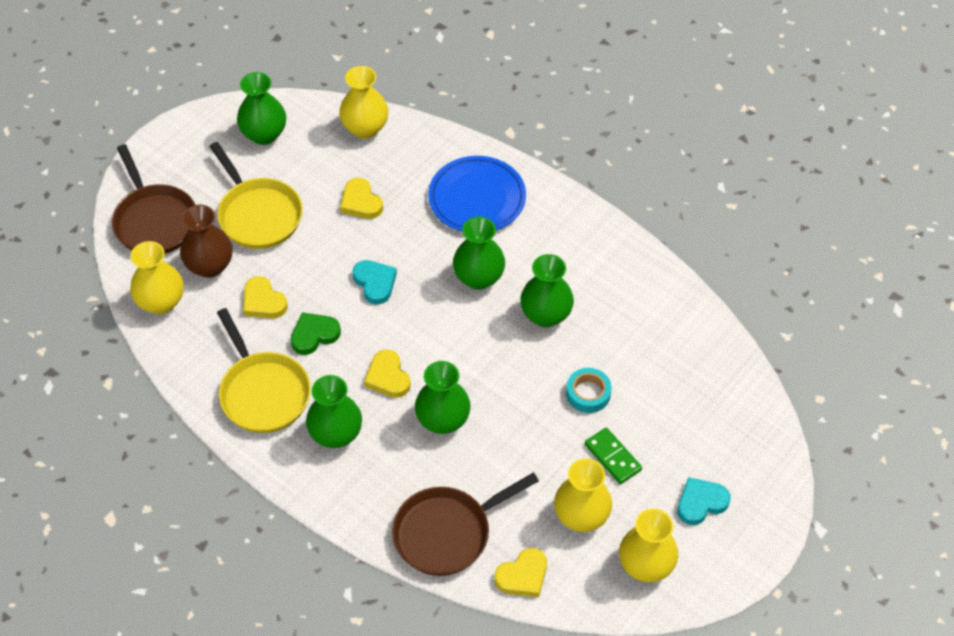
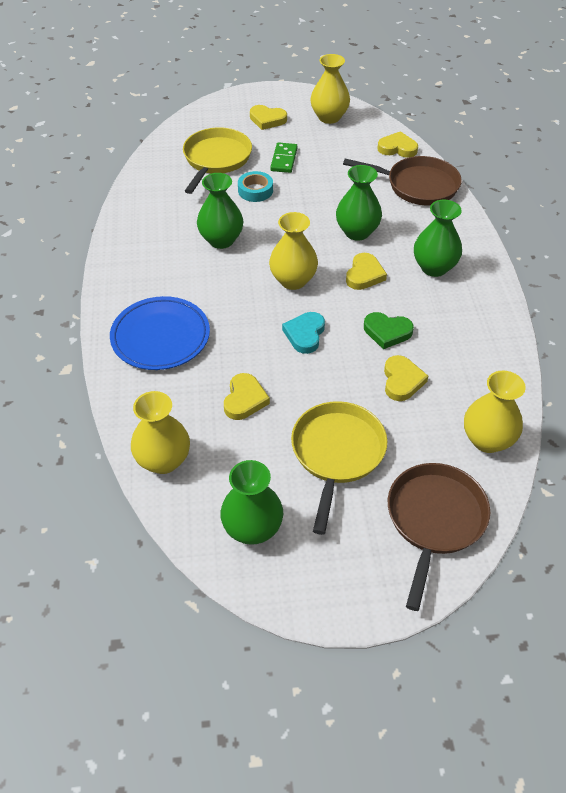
camera: 135 degrees left, 5 degrees down
(210, 266) = (419, 440): brown vase -> none
(263, 392) = (461, 322): yellow pan -> yellow pan (216, 159)
(479, 277) = (231, 288): green vase -> none
(581, 516) = (335, 150): yellow vase -> yellow vase (293, 280)
(701, 503) = (267, 120): turquoise heart -> yellow heart

